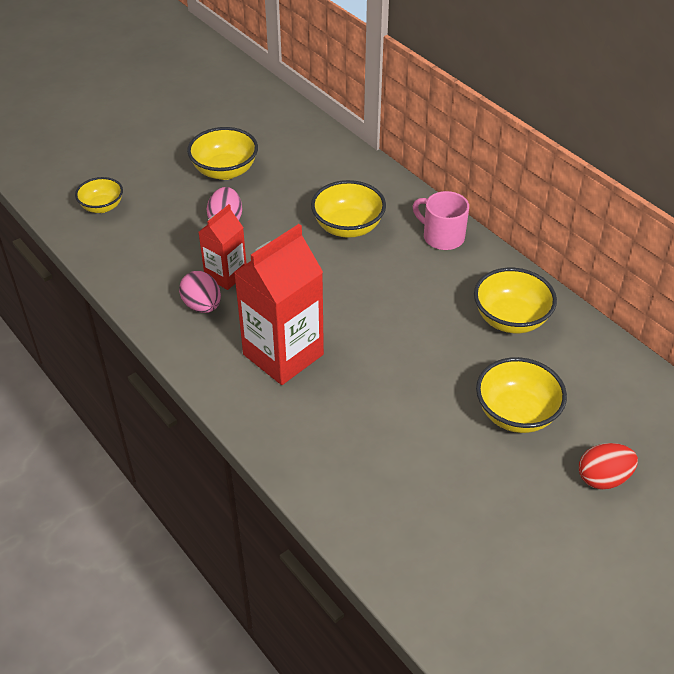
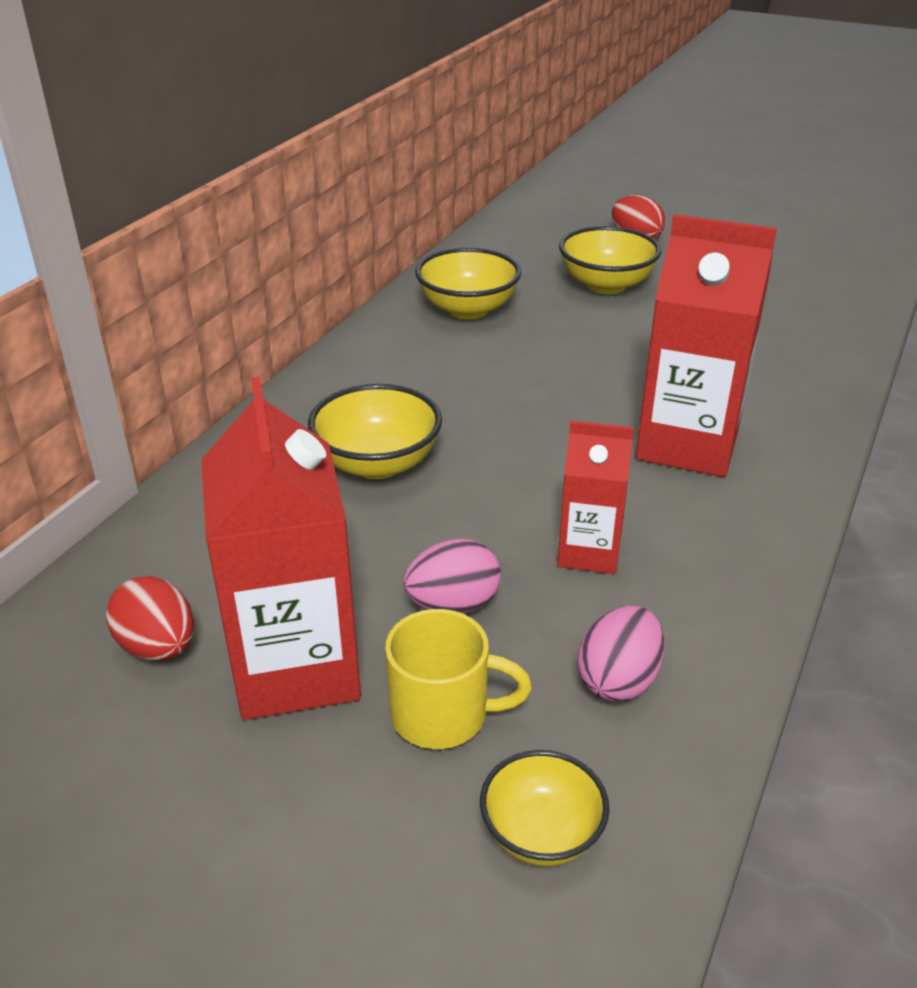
camera: 115 degrees left, 10 degrees down
(170, 200) = (443, 715): none -> yellow mug
(202, 306) = (677, 551): pink egg -> pink egg (618, 680)
(225, 171) = (296, 668): yellow bowl -> red carton
(264, 141) = (158, 647): none -> red egg
(442, 237) = (345, 380): pink mug -> none

